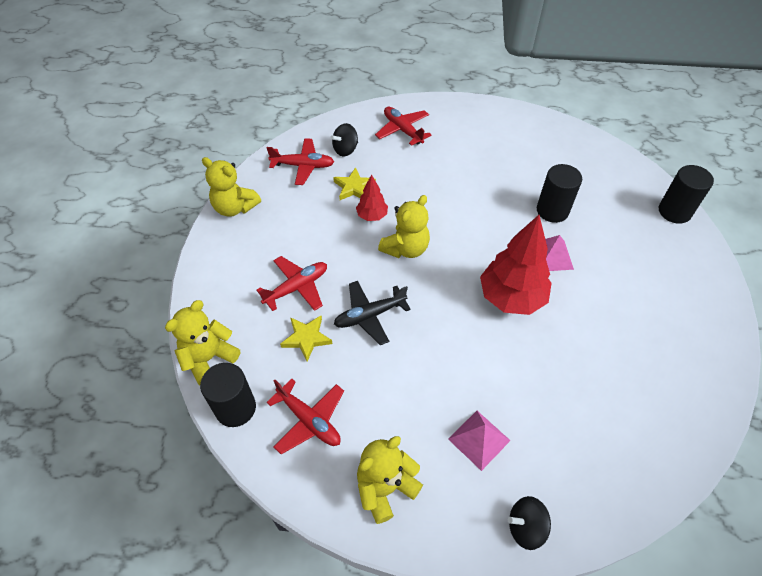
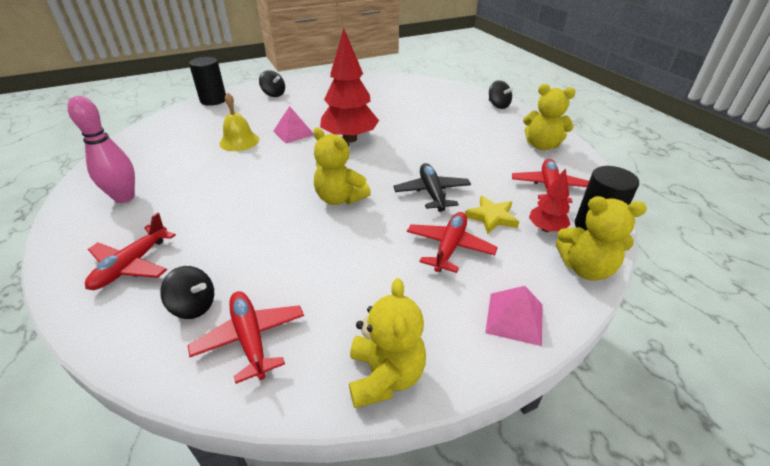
camera: 120 degrees left, 15 degrees down
(297, 287) = (449, 247): red plane -> red plane turned 90 degrees clockwise
(354, 187) = (271, 266): yellow star -> none
(369, 315) = (432, 193): black plane -> black plane turned 135 degrees counterclockwise
(372, 216) = (310, 234): red tree -> red tree (546, 229)
(406, 248) = (340, 198): yellow teddy bear -> yellow teddy bear turned 150 degrees counterclockwise
(479, 439) = (470, 126): pink pyramid -> pink pyramid (514, 318)
(489, 132) = (124, 197): none -> pink bowling pin
(552, 210) = (239, 141): black cylinder -> yellow bell
(675, 269) = (273, 94): none -> black spinning top

